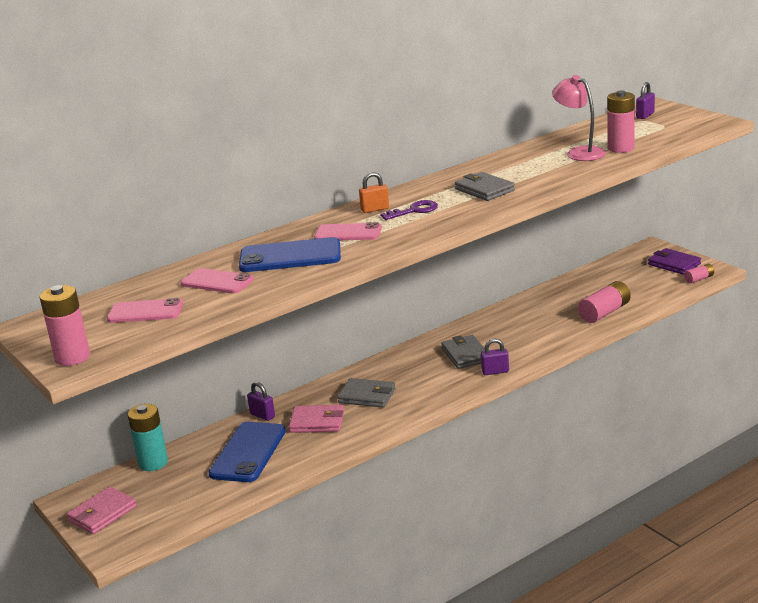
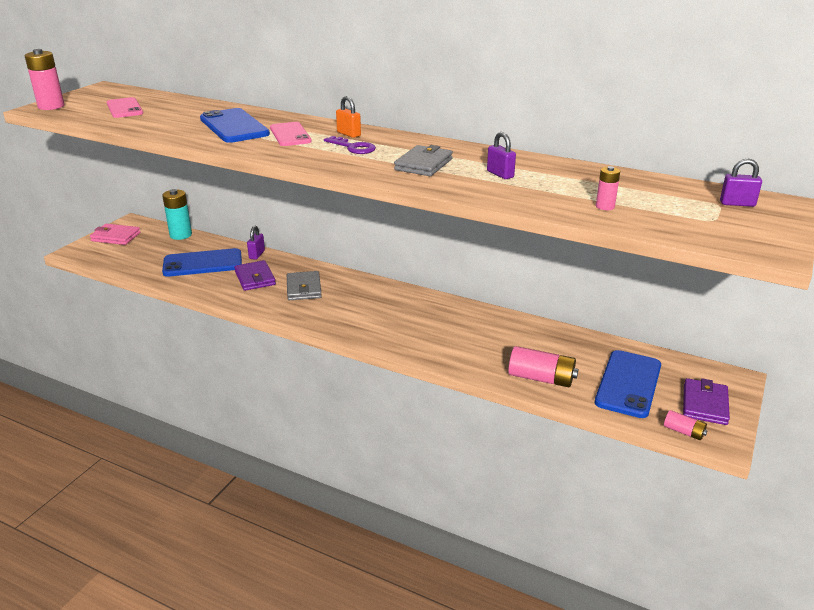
camera: 60 degrees right, 5 degrees up
(217, 282) = (179, 116): pink phone -> none
(317, 422) = (255, 278): pink wallet -> purple wallet
(465, 355) = (399, 317): grey wallet -> none
(495, 372) = (376, 340): purple padlock -> purple padlock (500, 174)
(579, 152) = (569, 188): pink lamp -> none
(621, 148) = (605, 206): pink battery -> pink battery, size x0.55
(633, 283) = (628, 384): none -> blue phone

